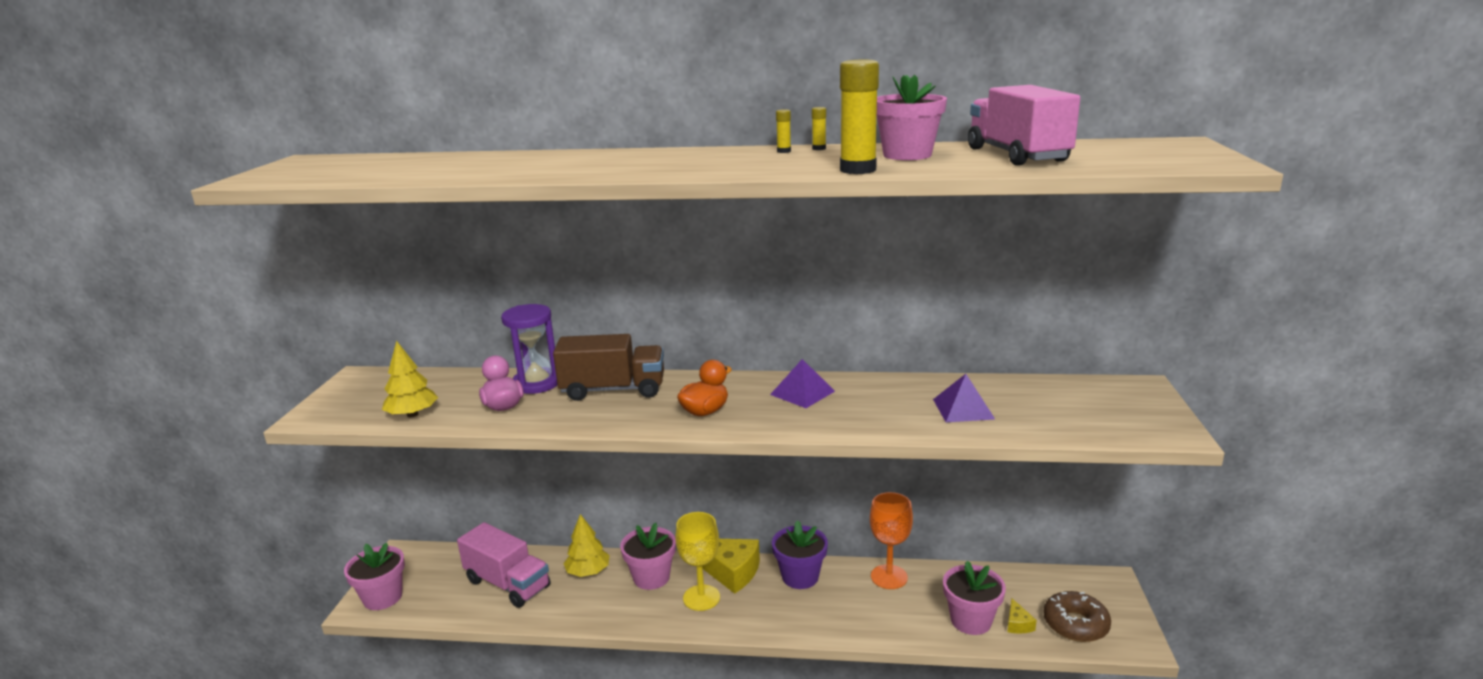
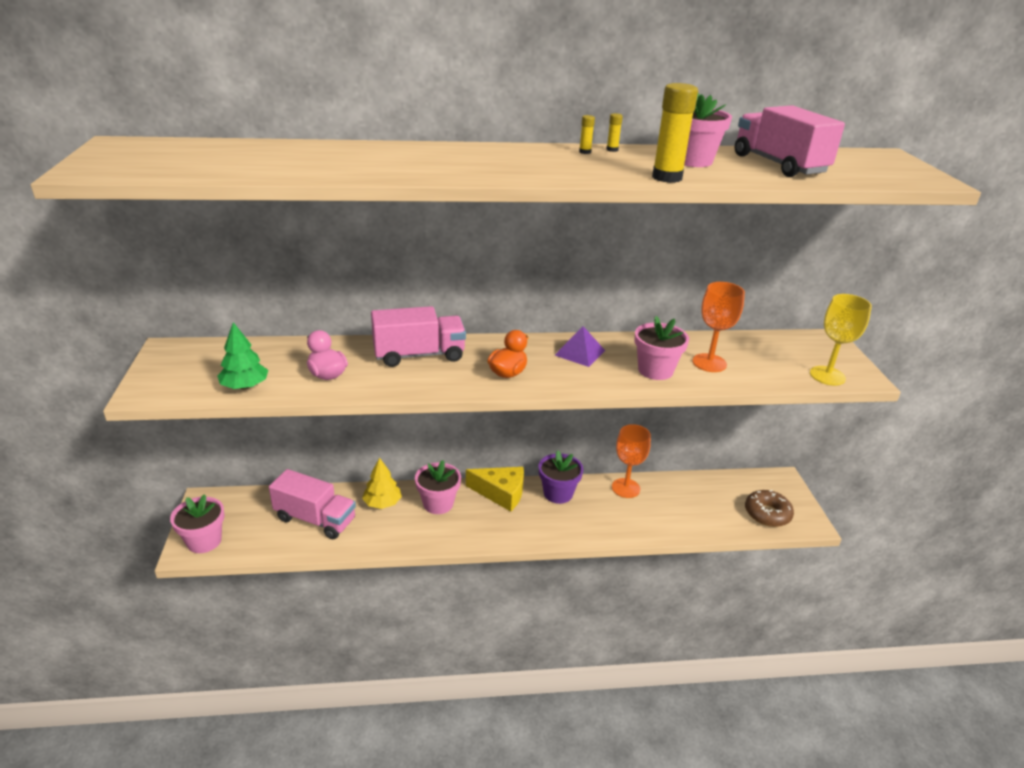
camera: 15 degrees left, 10 degrees up
(412, 414) = (245, 386): yellow tree -> green tree
(536, 383) = (346, 351): purple hourglass -> none
(613, 390) = (419, 355): brown truck -> pink truck
(701, 598) = (485, 517): yellow goblet -> yellow goblet (827, 376)
(963, 409) = (709, 363): purple pyramid -> orange goblet
(970, 620) = (694, 517): pink flower pot -> pink flower pot (655, 370)
(1018, 624) = (728, 517): yellow cheese -> none

